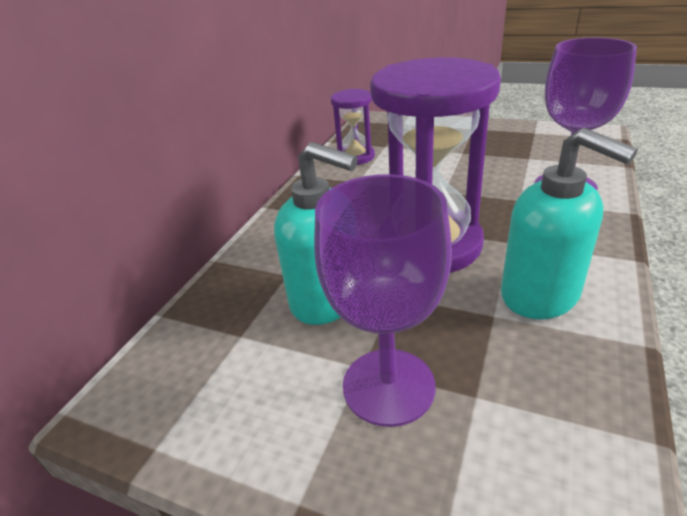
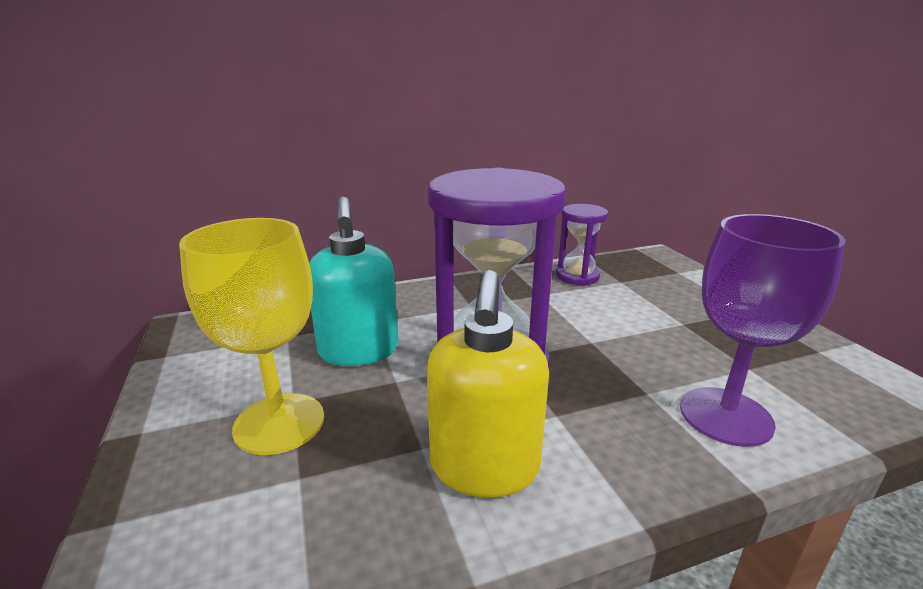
camera: 45 degrees right, 10 degrees down
(388, 386) = (279, 423): purple goblet -> yellow goblet
(540, 295) = (484, 468): turquoise soap dispenser -> yellow soap dispenser

